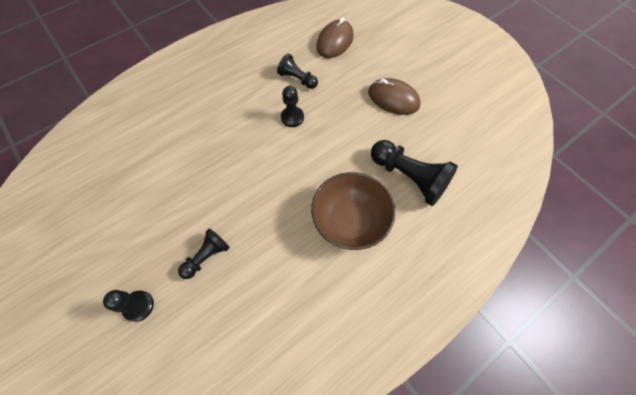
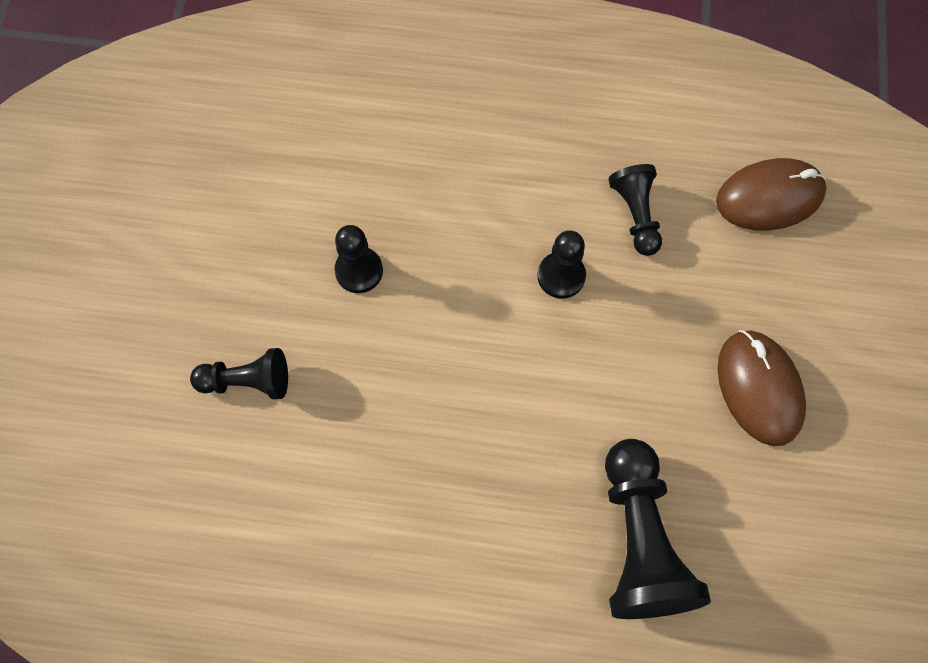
camera: 45 degrees right, 5 degrees up
(138, 306) = (115, 368): black pawn -> black pawn (359, 271)
(350, 221) = (478, 519): brown bowl -> none

